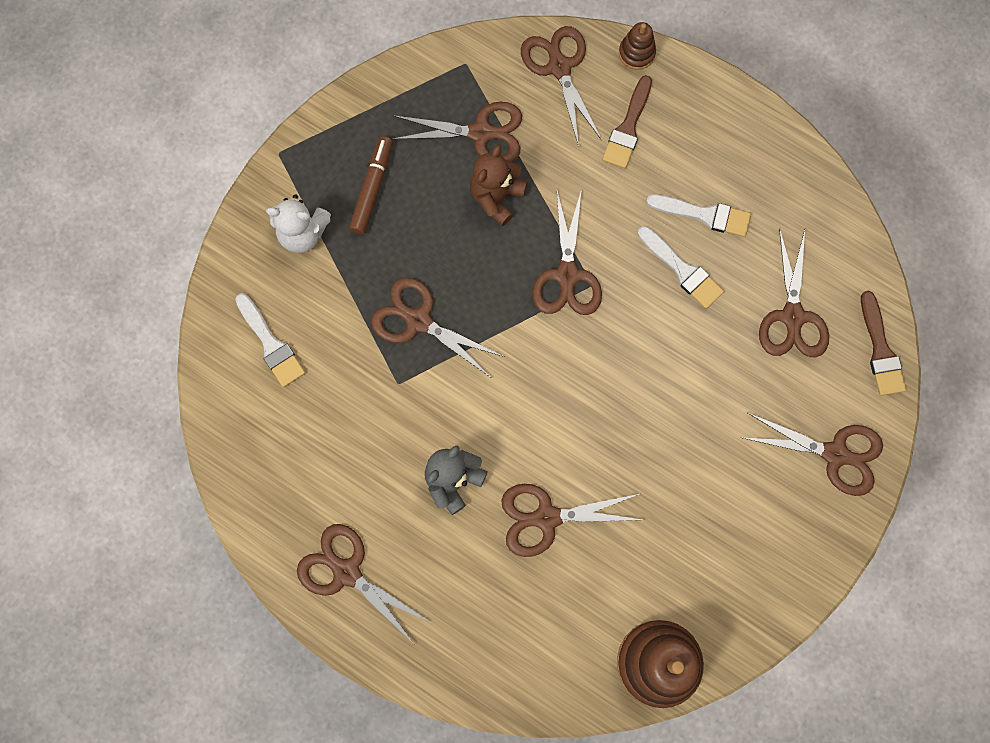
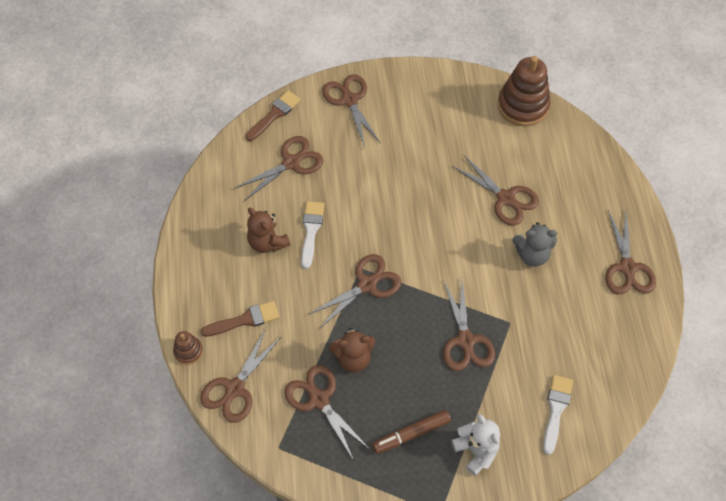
camera: 130 degrees left, 15 degrees down
(704, 215) = (267, 242): white brush -> brown teddy bear

